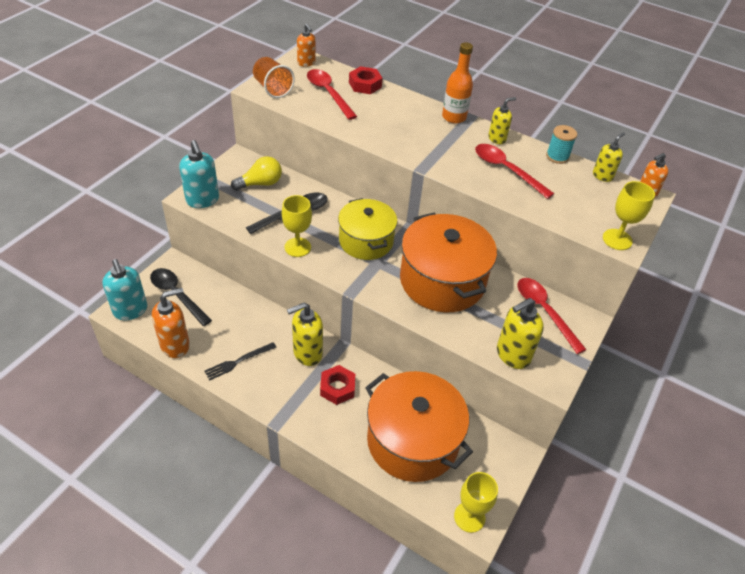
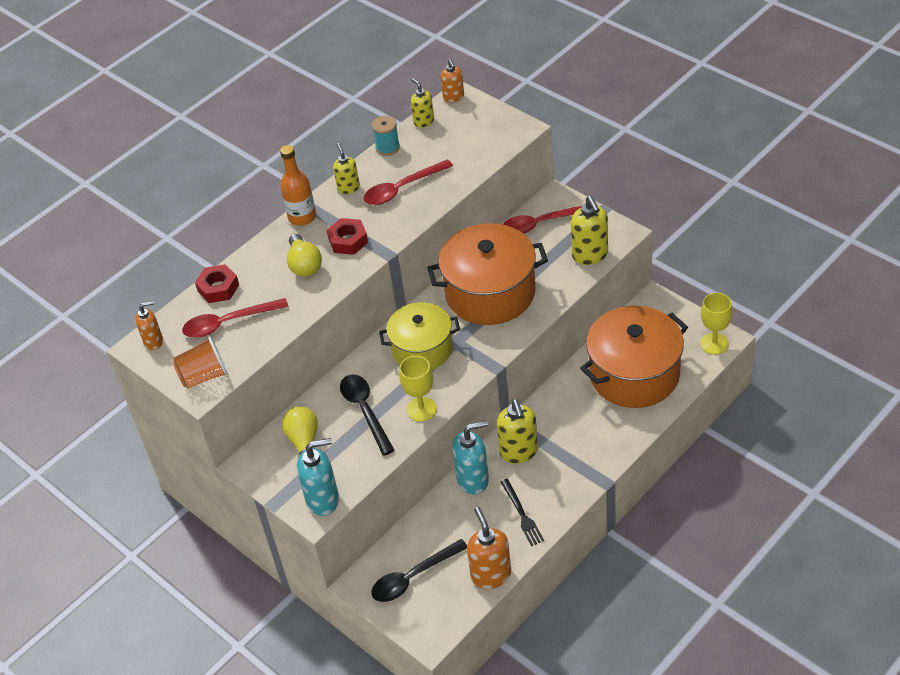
camera: 70 degrees left, 0 degrees up
(130, 310) = (430, 624): turquoise soap dispenser -> turquoise soap dispenser (473, 480)
(337, 388) = (567, 428): red nut -> red nut (348, 241)
(398, 124) = (304, 265): none -> yellow light bulb
(617, 239) = (514, 131): yellow goblet -> none

